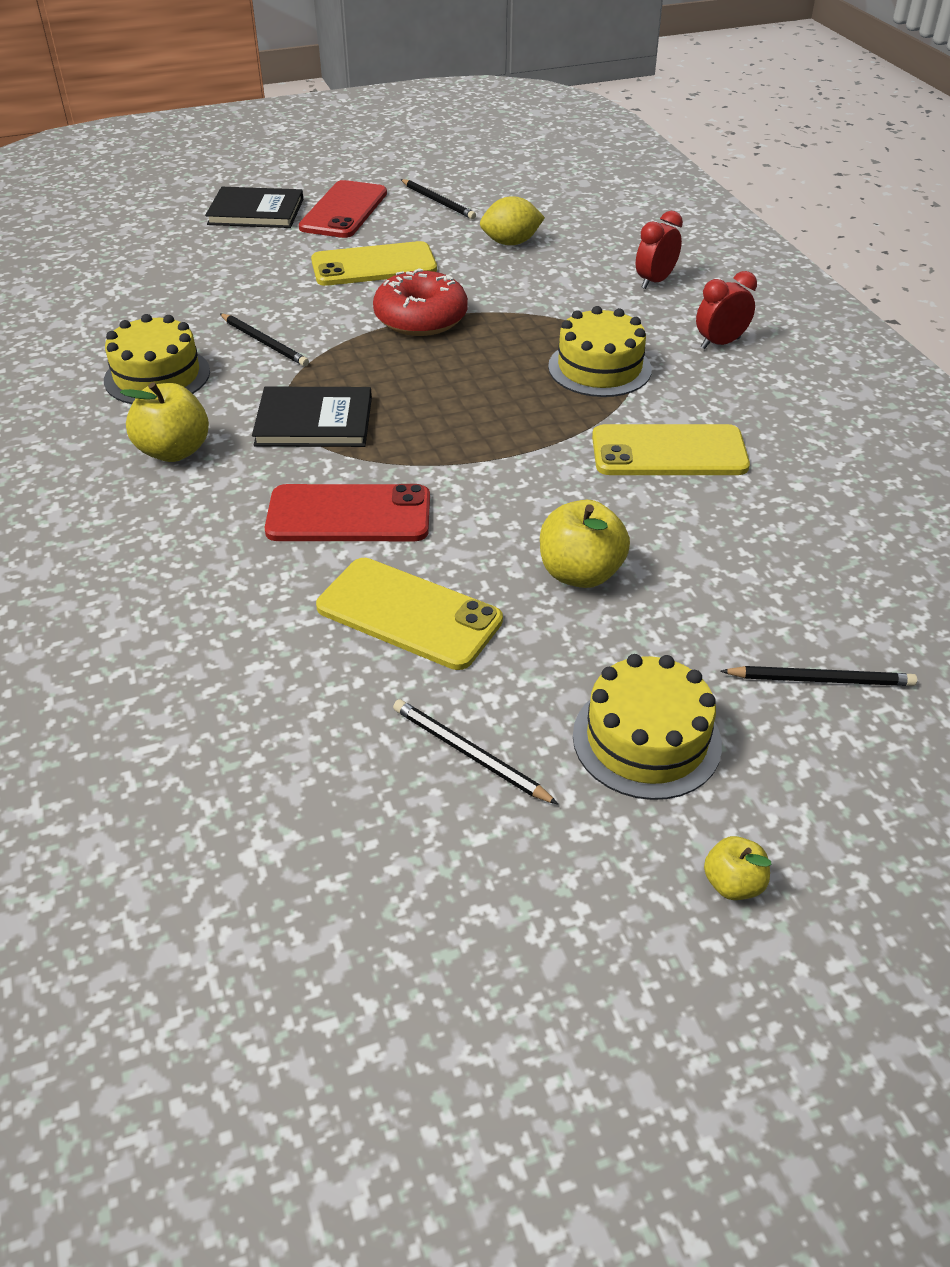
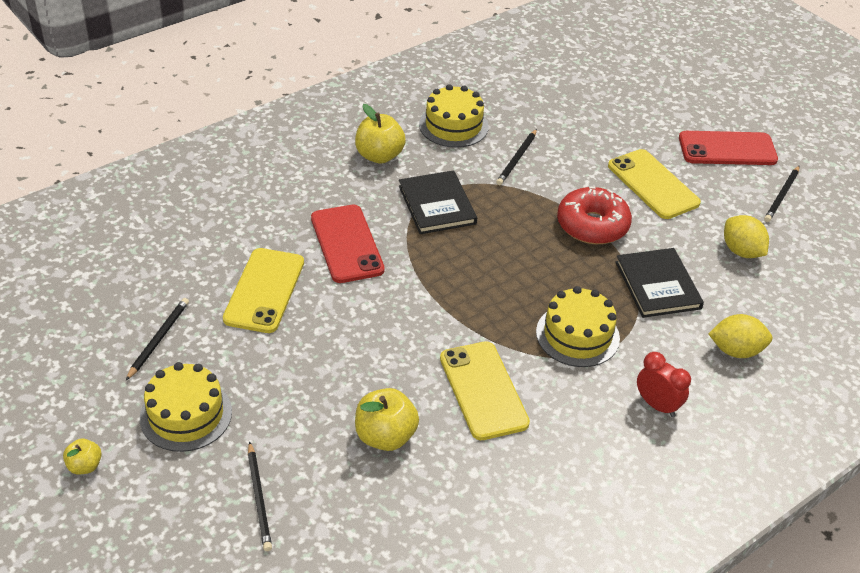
camera: 70 degrees right, 0 degrees up
(256, 212) = (692, 107): black book -> black book (657, 285)
(580, 573) = (327, 362): yellow apple -> yellow apple (385, 436)
(654, 281) = (736, 350): red clock -> yellow lemon

